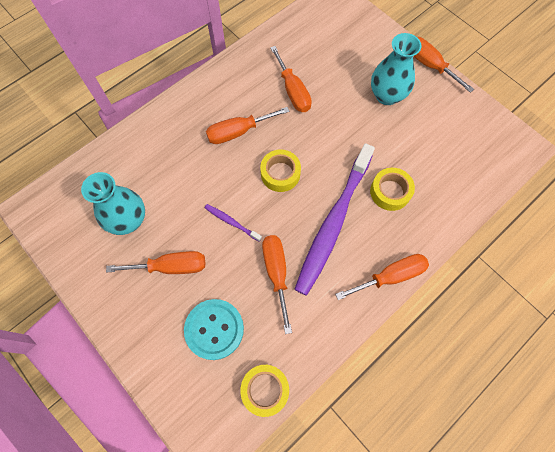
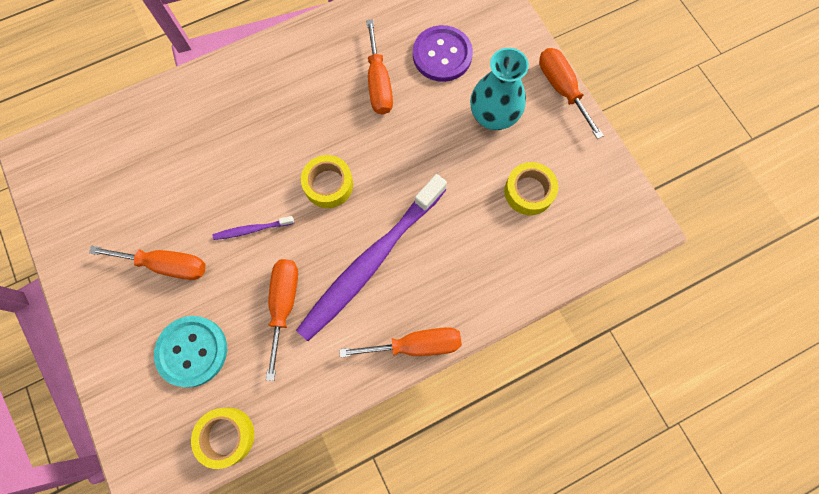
camera: 15 degrees right, 5 degrees up
(128, 220) = (136, 197): turquoise vase -> none
(231, 222) = (252, 229): purple toothbrush -> purple toothbrush turned 60 degrees counterclockwise
(238, 132) = (296, 120): orange screwdriver -> none
(333, 61) = (442, 55): none -> purple button
(390, 192) = (453, 241): yellow tape -> yellow tape (528, 192)

